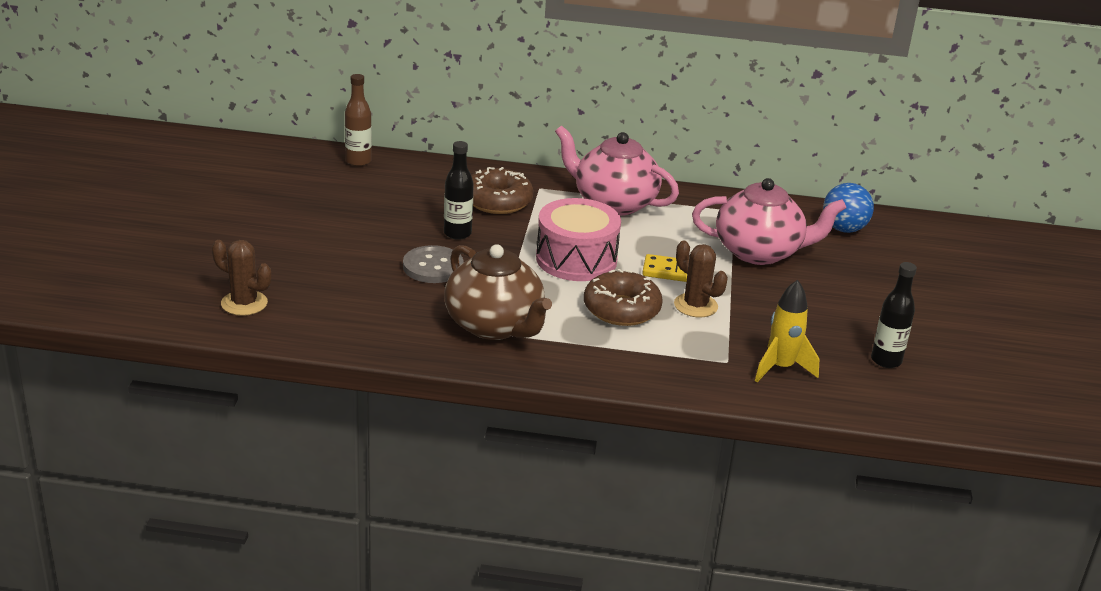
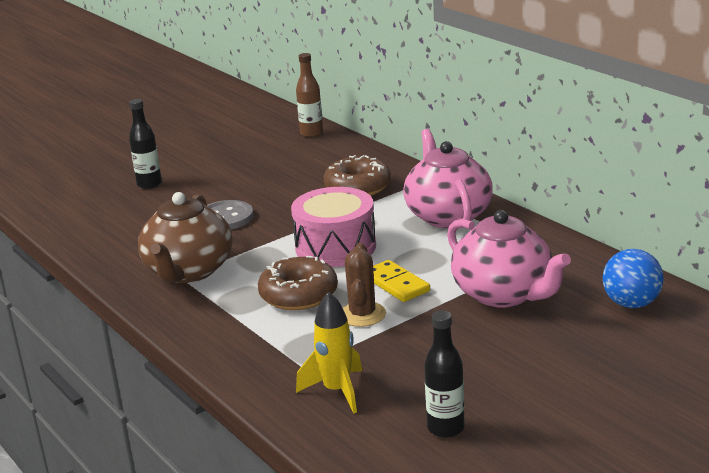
camera: 50 degrees right, 5 degrees down
(244, 303) = (74, 202): brown cactus -> none
(457, 233) = (285, 201): black bottle -> black bottle (149, 184)

